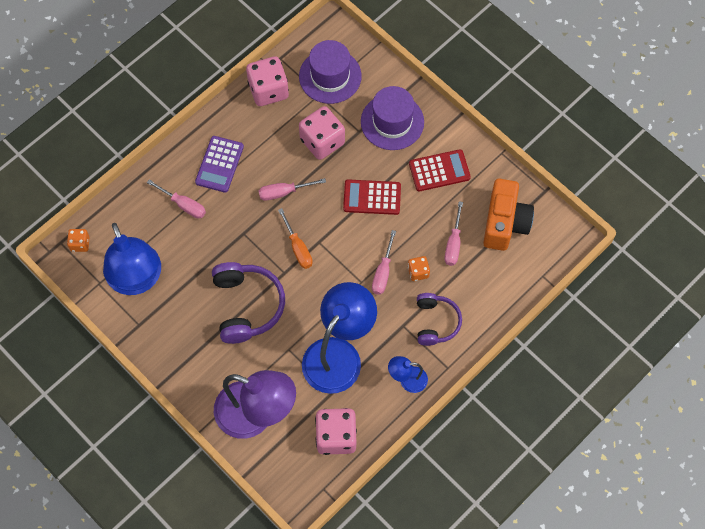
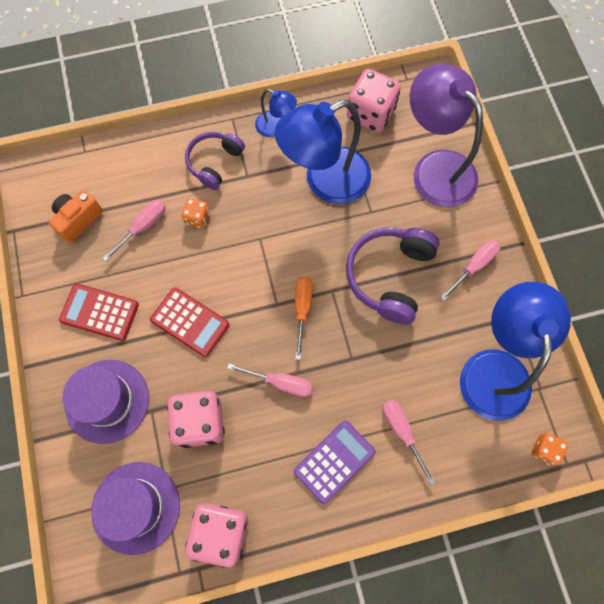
camera: 150 degrees left, 5 degrees up
(383, 272) = (232, 236): pink screwdriver -> pink screwdriver (473, 267)
(504, 223) = (78, 220): orange camera -> orange camera, size x0.65

